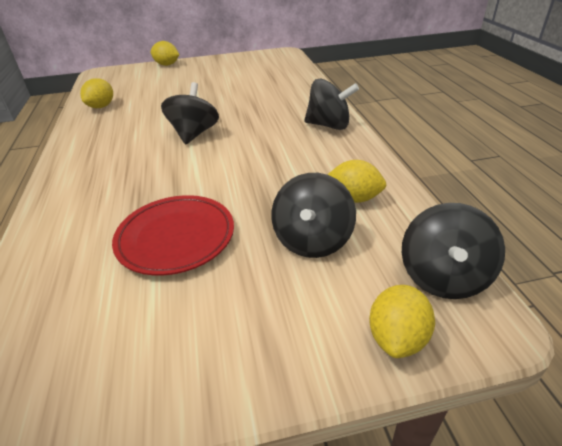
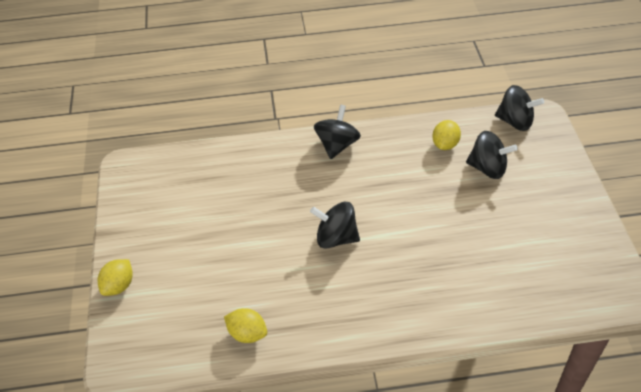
camera: 85 degrees left, 10 degrees up
(176, 238) = (486, 235): red plate -> none
(397, 337) = (555, 145): yellow lemon -> none

